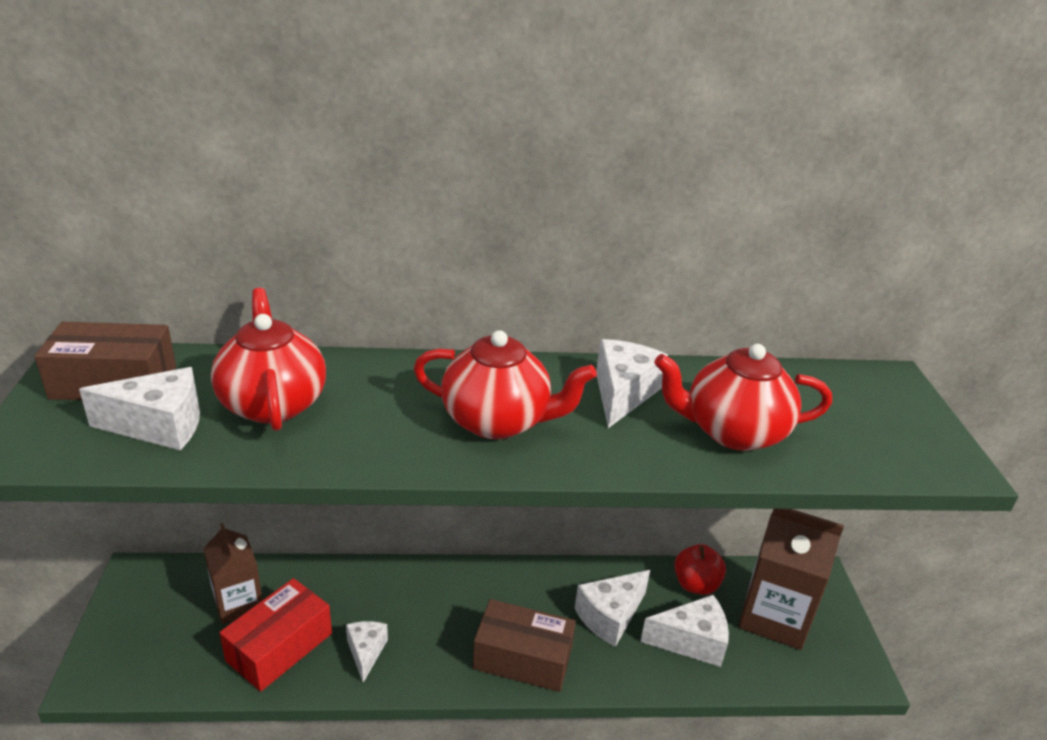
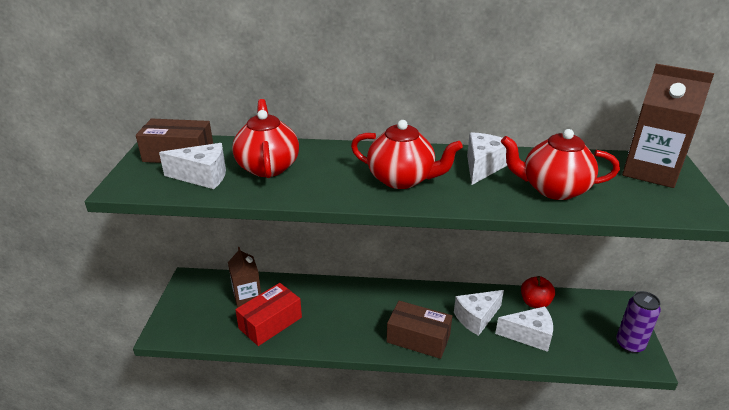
camera: 10 degrees right, 0 degrees up
(366, 652) = (321, 329): white cheese -> none
(774, 616) = (587, 324): brown carton -> brown carton (651, 171)
(837, 646) = (629, 345): none -> purple can

